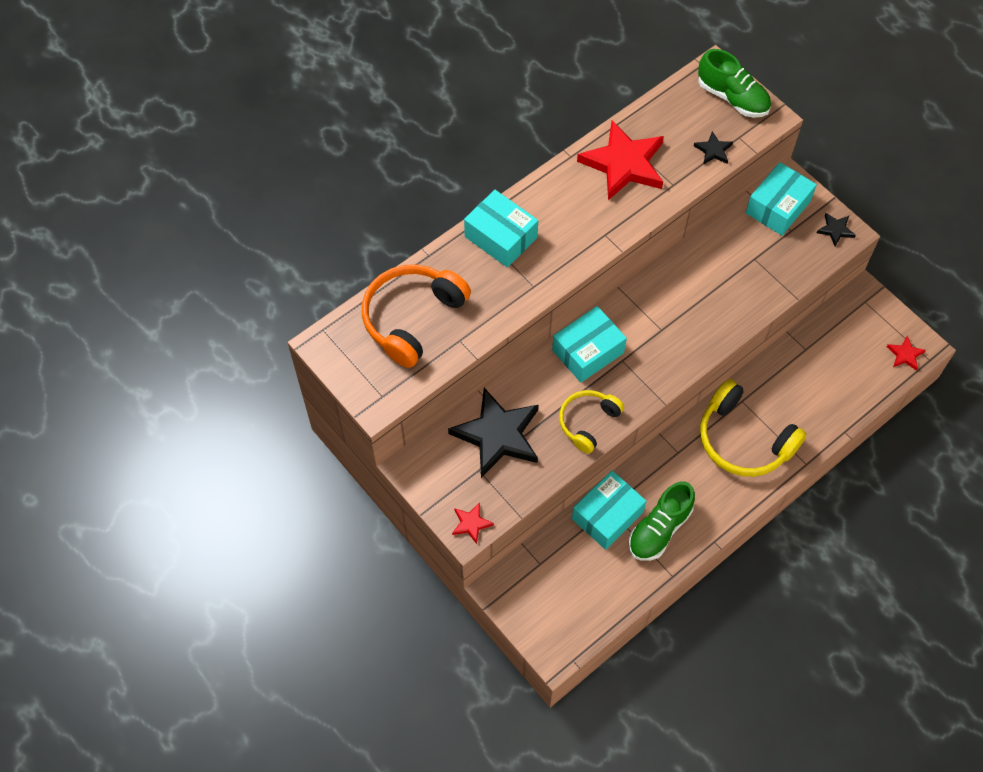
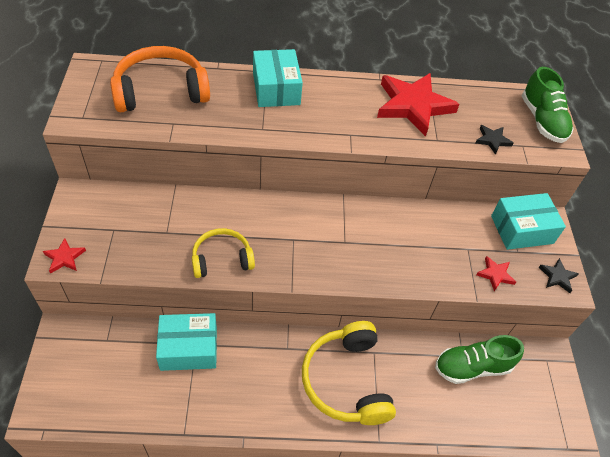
camera: 35 degrees right, 10 degrees down
(498, 435) = (153, 219): black star -> none
(588, 351) = (275, 216): turquoise box -> none
(659, 529) = (213, 390): green shoe -> green shoe (472, 367)
(905, 355) = (548, 427): red star -> red star (495, 274)

